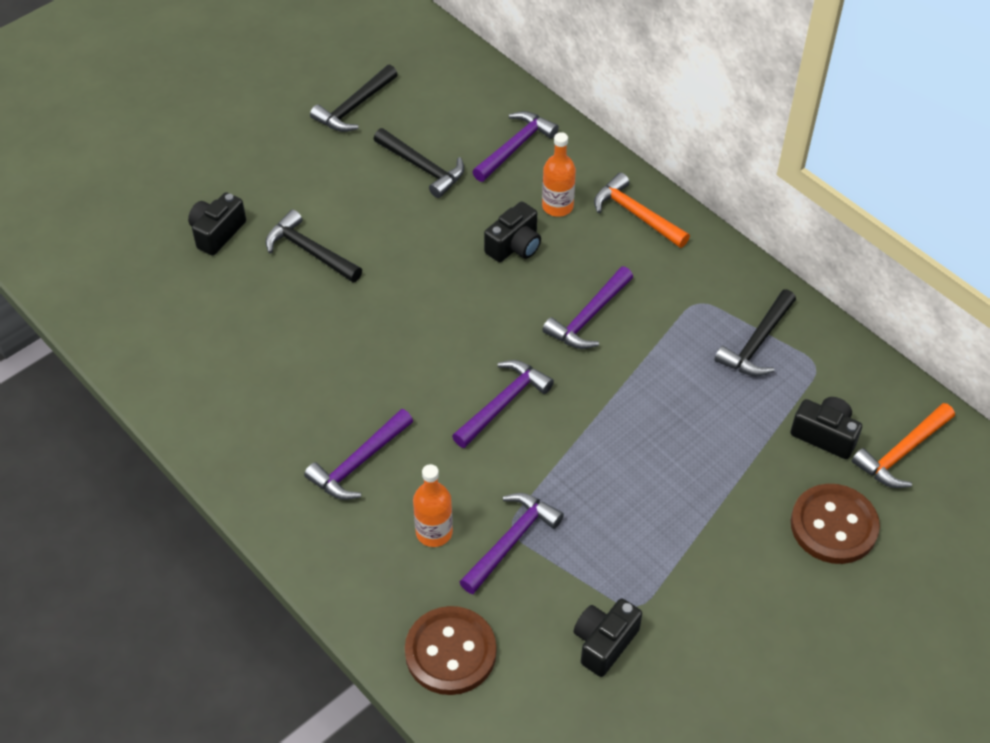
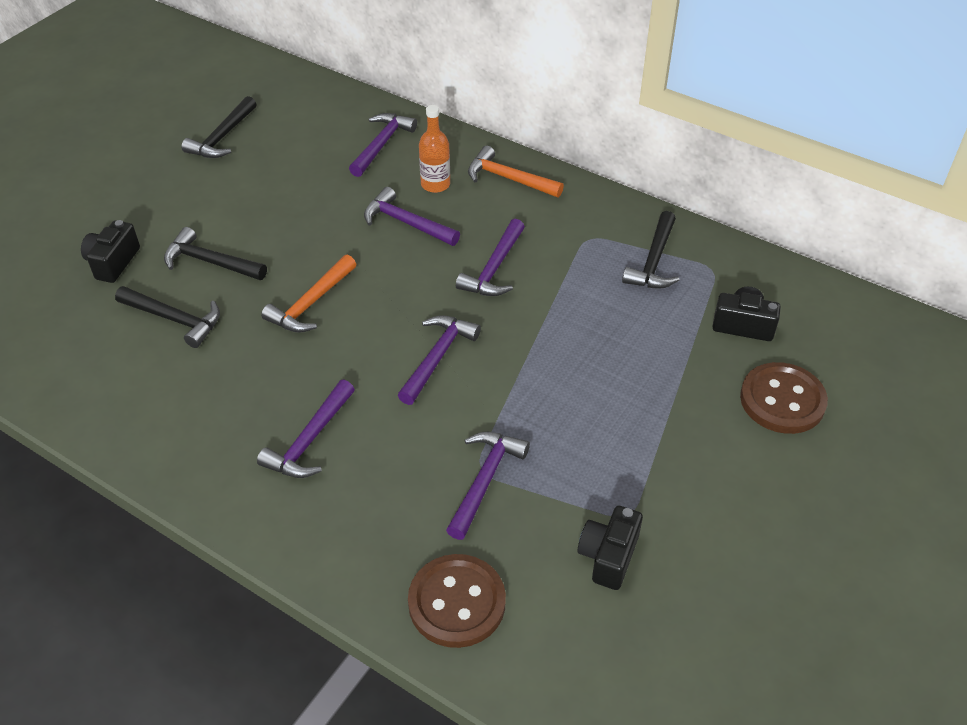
camera: 15 degrees left, 5 degrees down
(423, 168) = (301, 175): black hammer -> black hammer (175, 319)
(434, 532) = (405, 489): orange bottle -> none
(514, 246) = (406, 223): black camera -> purple hammer
(902, 453) = (816, 326): orange hammer -> orange hammer (311, 304)

